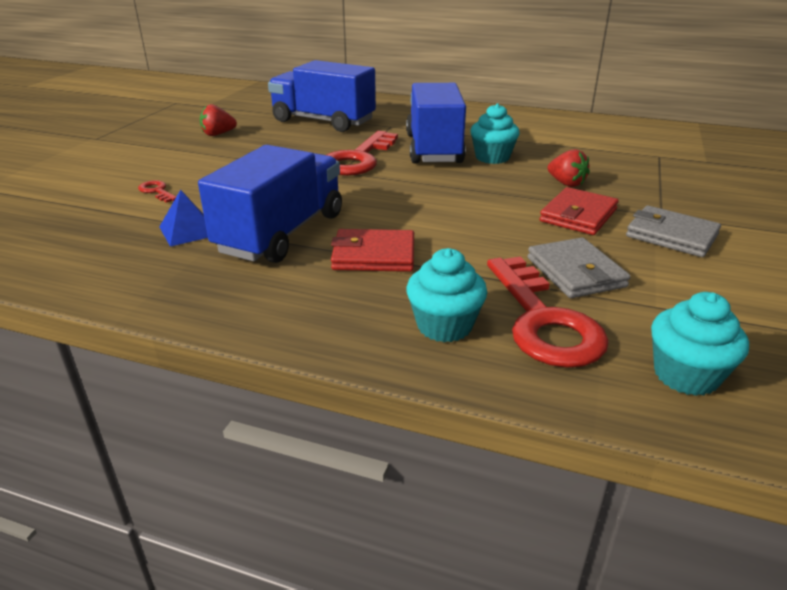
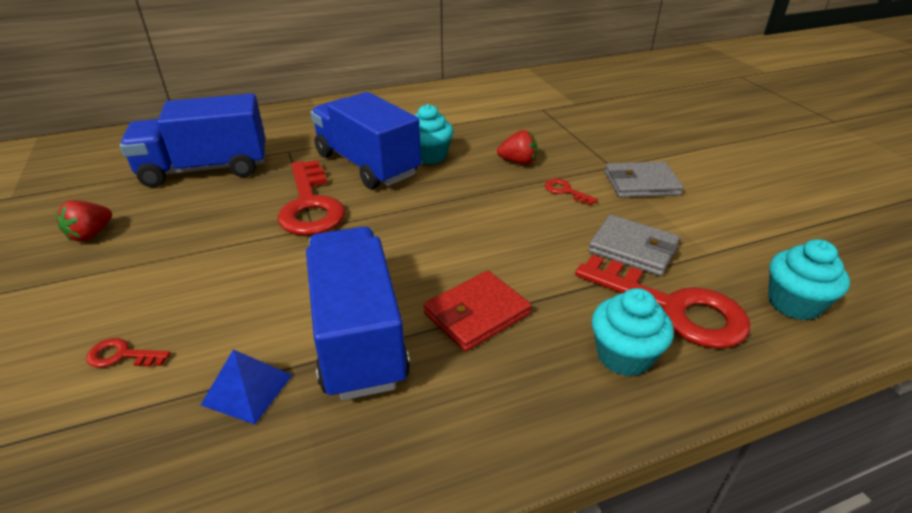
camera: 40 degrees left, 5 degrees up
(578, 215) = (566, 191): red wallet -> red key

